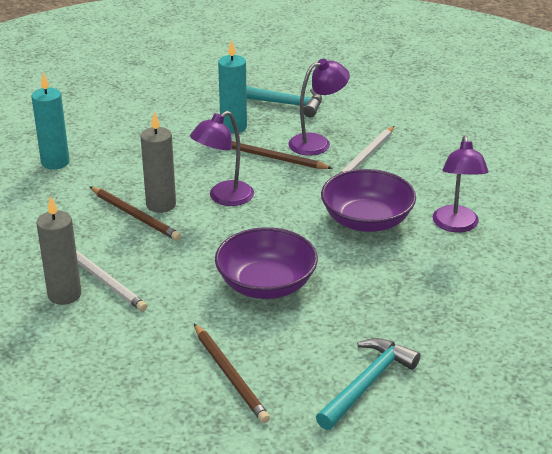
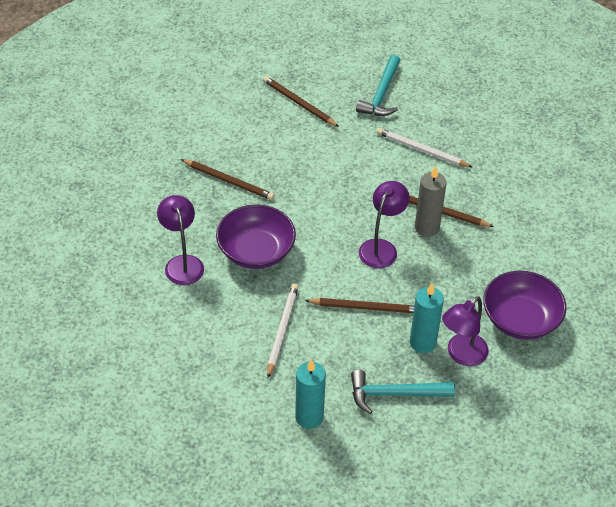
camera: 160 degrees right, 15 degrees up
(55, 162) = (546, 253): turquoise candle -> turquoise candle (309, 417)
(64, 295) = (438, 133): grey candle -> none
(266, 284) = (307, 172): purple bowl -> purple bowl (520, 319)
(317, 142) = (334, 340): purple lamp -> purple lamp (461, 355)
(368, 383) = (213, 117): turquoise hammer -> turquoise hammer (381, 94)
(374, 295) = (229, 181): none -> brown pencil

